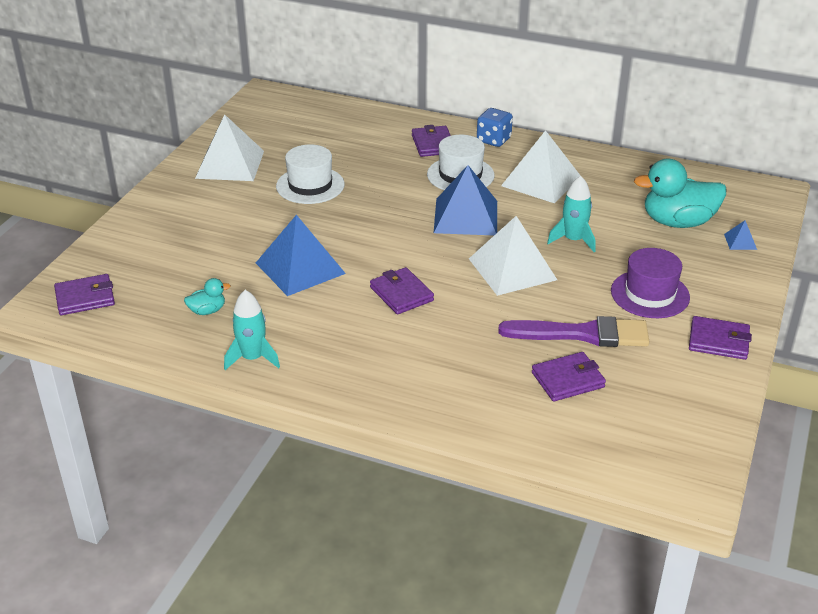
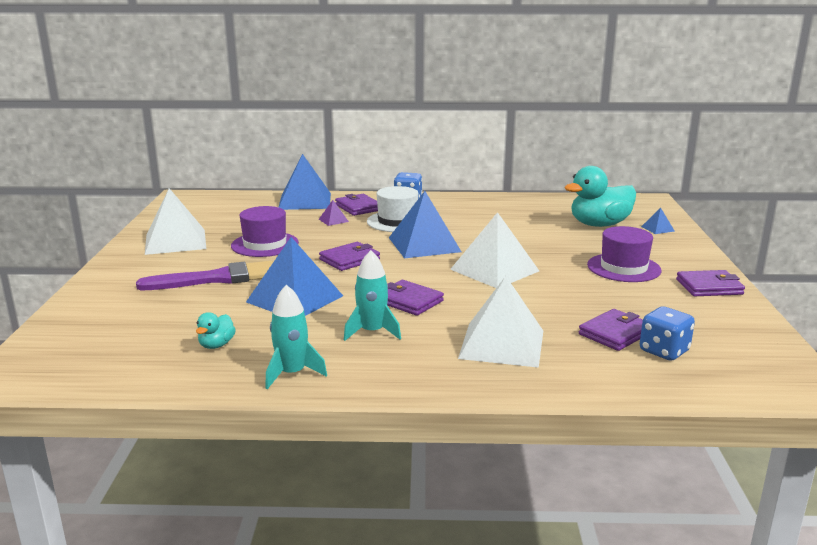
camera: 20 degrees left, 15 degrees down
(85, 298) = (65, 358): purple wallet -> purple wallet (349, 259)
(207, 311) = (216, 345): turquoise duck -> turquoise duck turned 150 degrees clockwise
(310, 185) = (265, 244): white hat -> purple hat
(384, 123) = (305, 201): none -> blue pyramid
(396, 160) = (333, 220): none -> purple pyramid
(541, 181) = (468, 216): white pyramid -> white pyramid (502, 344)
(573, 240) = (528, 246): turquoise rocket -> turquoise rocket (372, 332)
(582, 334) = (596, 301): purple brush -> purple brush (216, 279)
(597, 412) = (664, 351): none -> blue dice

